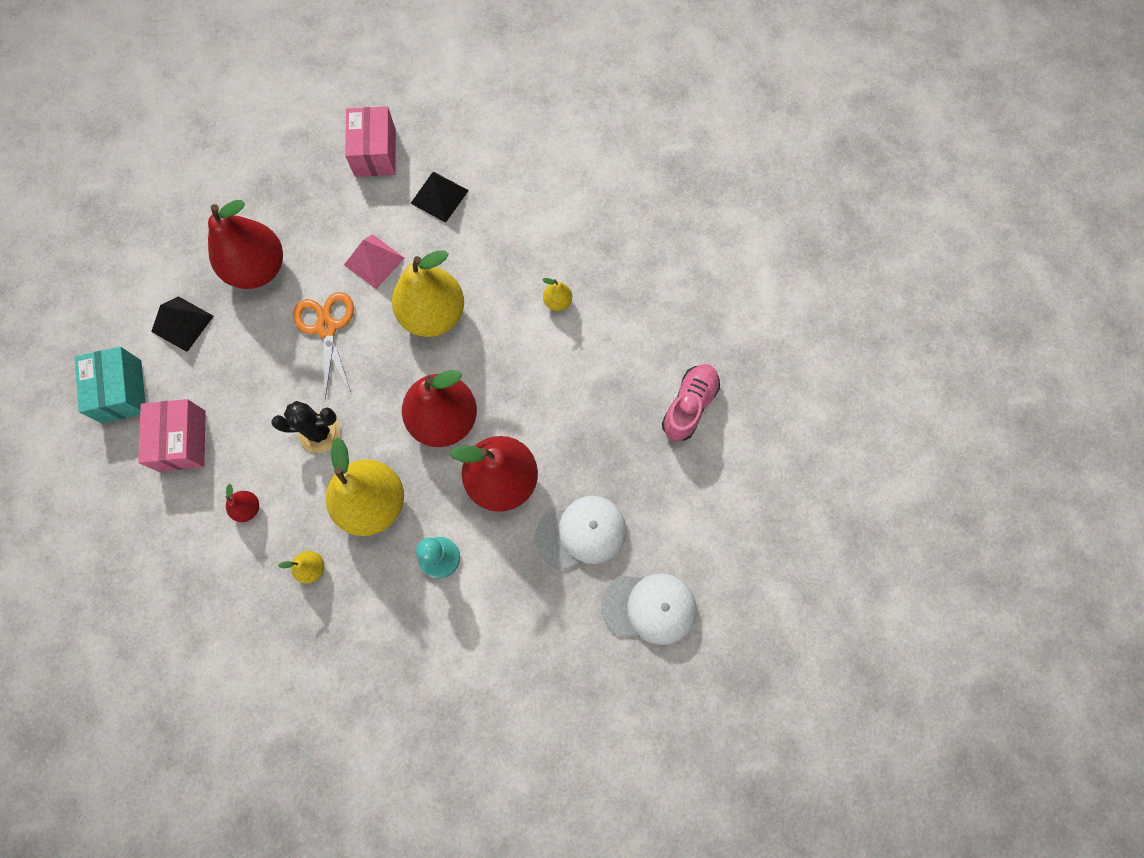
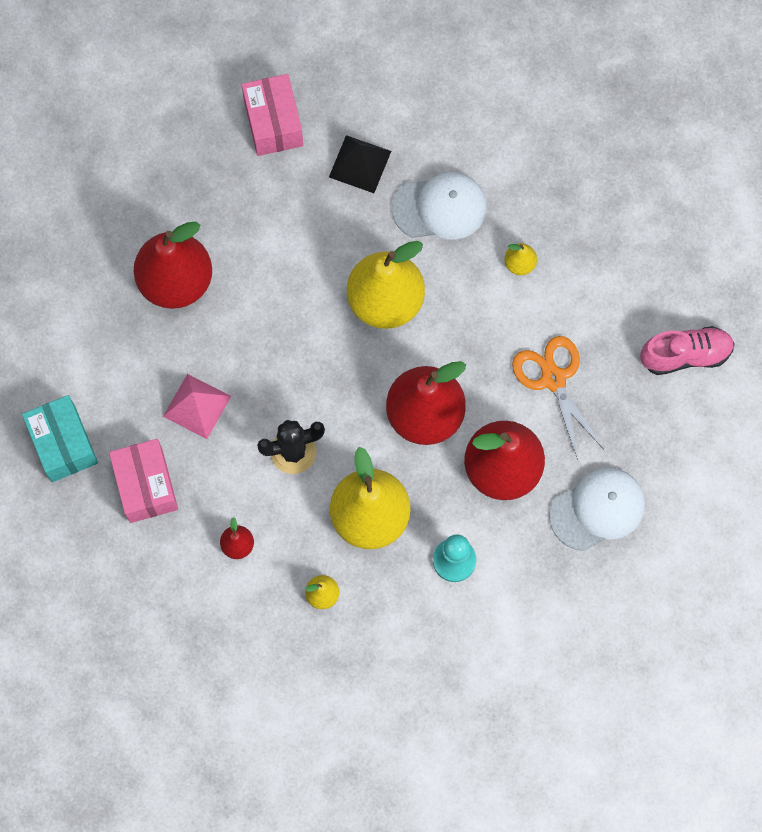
camera: 10 degrees left, 0 degrees up
(182, 323) = (109, 358): black pyramid -> none
(327, 328) = (271, 335): orange scissors -> orange scissors (553, 379)
(374, 261) = (304, 251): pink pyramid -> pink pyramid (197, 406)
(649, 607) = (683, 573): white cap -> white cap (440, 208)
(689, 406) = (685, 355): pink shoe -> pink shoe turned 60 degrees clockwise

